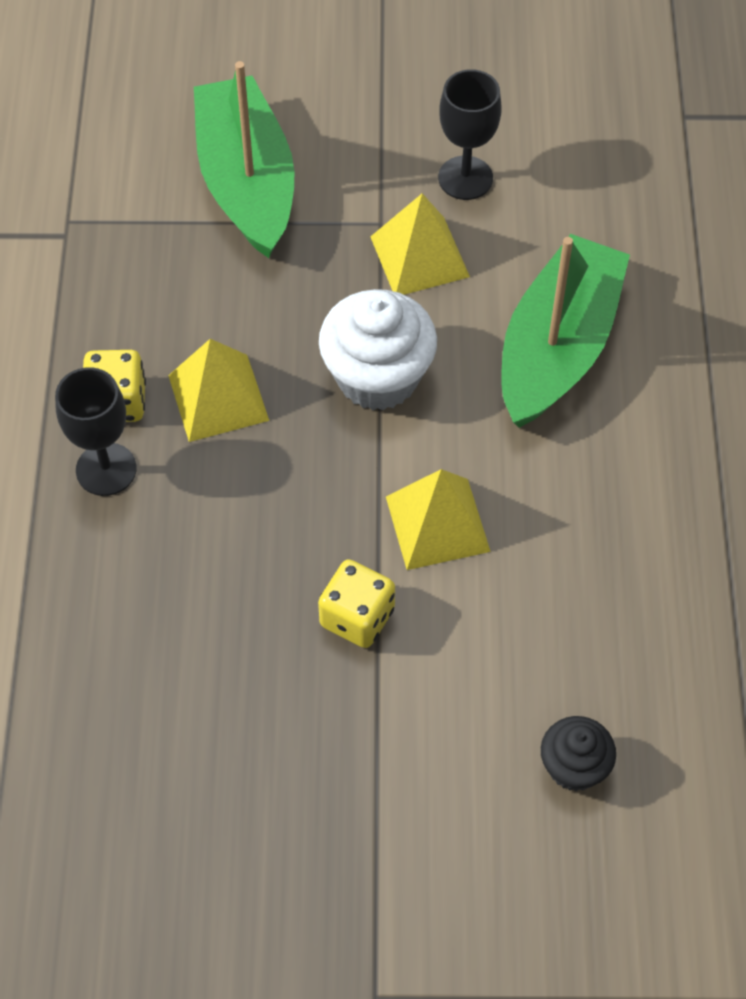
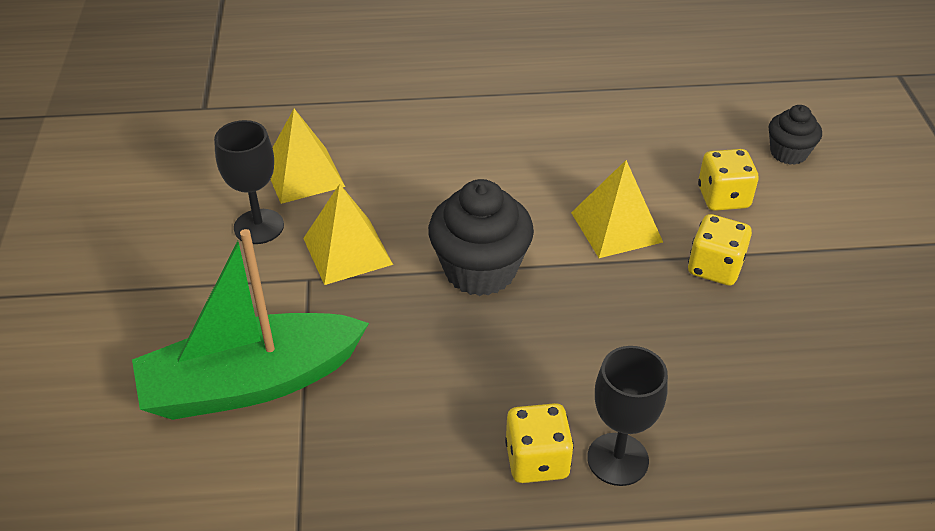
camera: 95 degrees left, 15 degrees down
(218, 397) = (519, 378): yellow pyramid -> yellow pyramid (304, 174)
(377, 377) = (480, 270): white cupcake -> black cupcake
(484, 658) = (723, 197): none -> yellow dice
(558, 347) = (438, 168): green boat -> none

